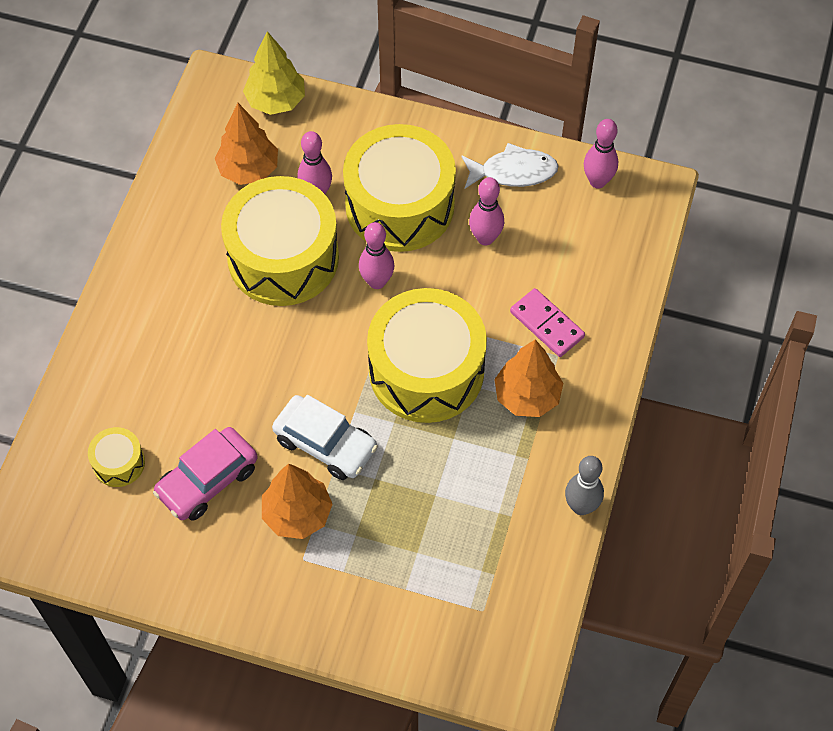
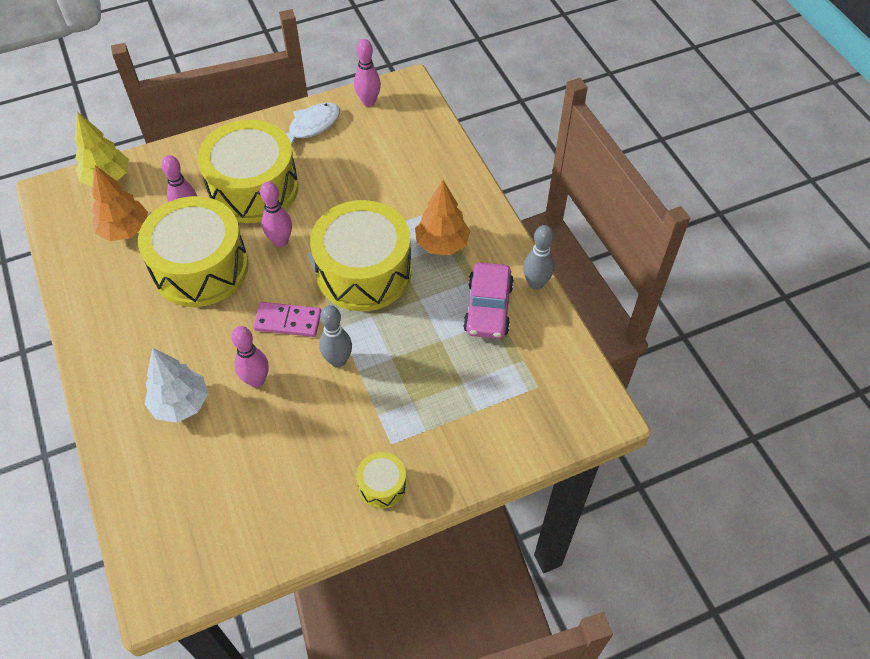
camera: 40 degrees left, 5 degrees down
(119, 463) = (196, 479): yellow drum -> yellow drum (382, 485)
(161, 382) = (181, 403): none -> white tree
(207, 480) = (275, 442): pink car -> pink car (488, 308)
(297, 514) = (360, 418): orange tree -> none
(325, 444) = (338, 360): white car -> grey bowling pin
(485, 238) = (328, 173): pink bowling pin -> pink bowling pin (256, 380)
(547, 324) = (414, 197): pink domino -> pink domino (288, 321)

